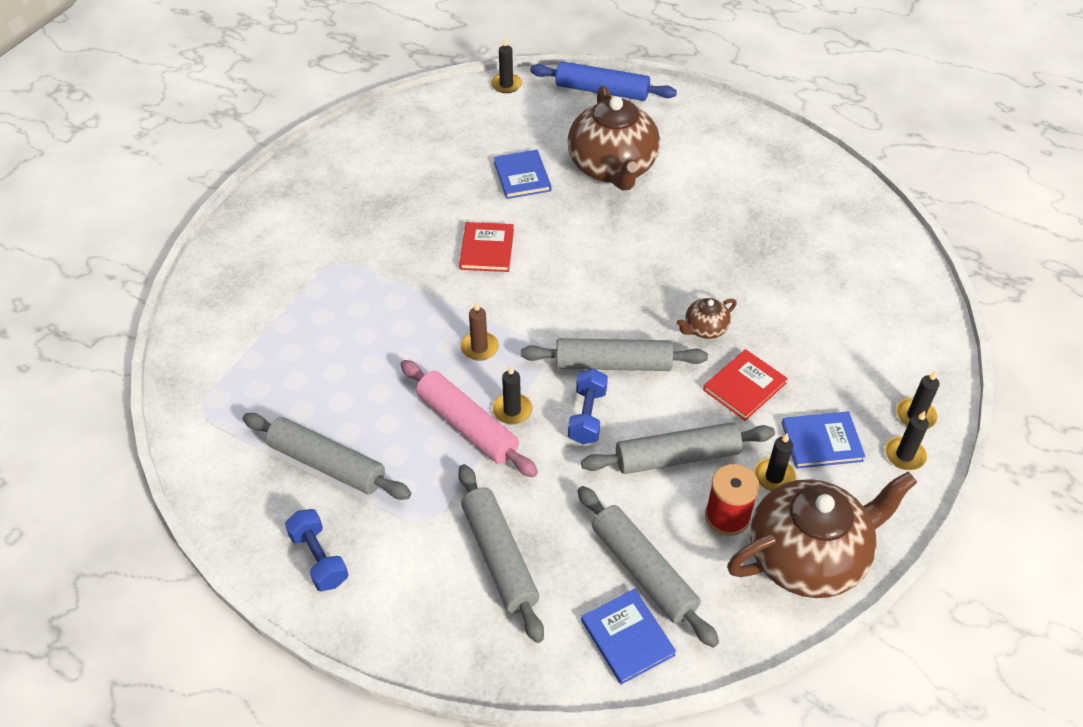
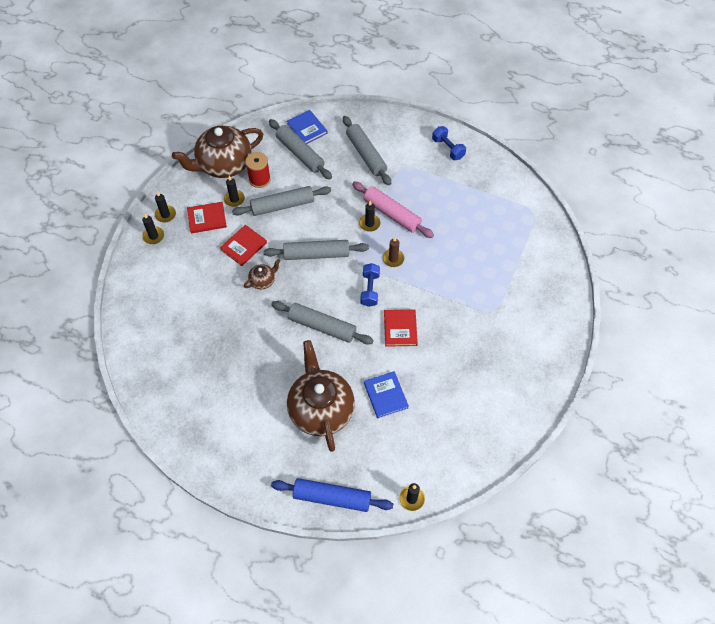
camera: 175 degrees right, 10 degrees up
(327, 464) = (458, 190): grey rolling pin -> grey rolling pin (322, 326)
(587, 416) = (329, 223): blue dumbbell -> blue dumbbell (370, 289)
(821, 442) = (207, 218): blue book -> red book

